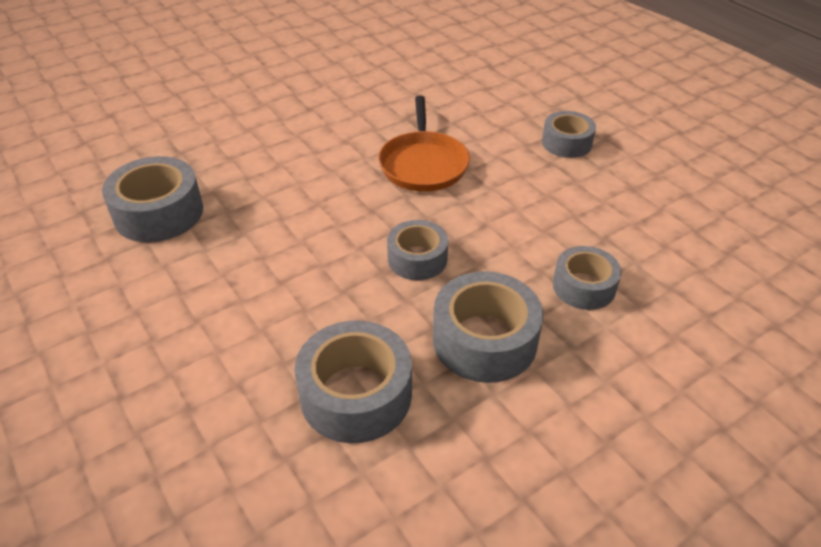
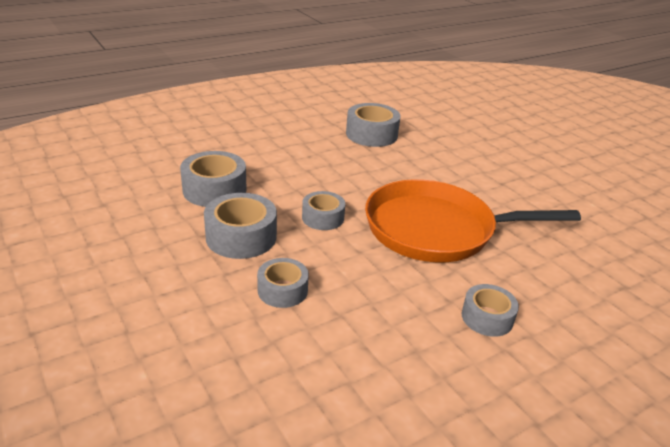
camera: 90 degrees right, 10 degrees down
(423, 164) = (436, 229): orange pan -> orange pan, size x1.72

